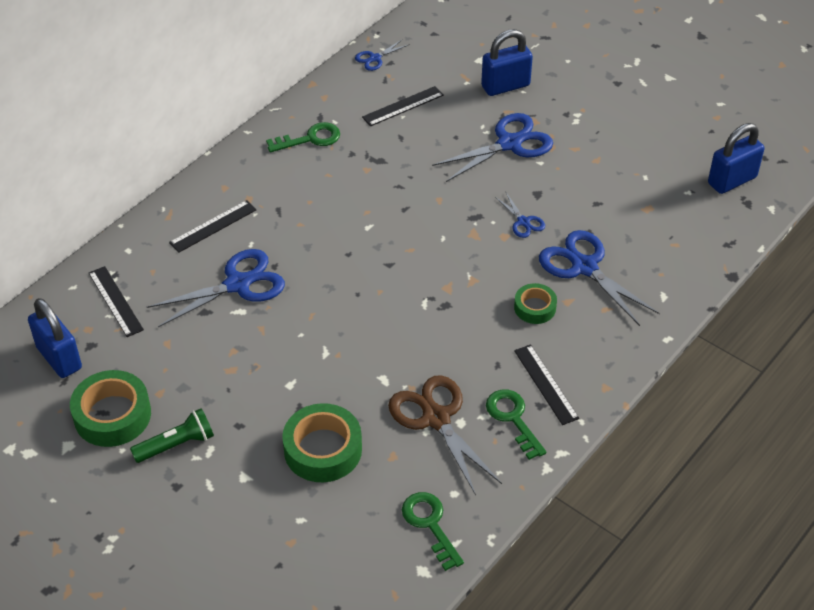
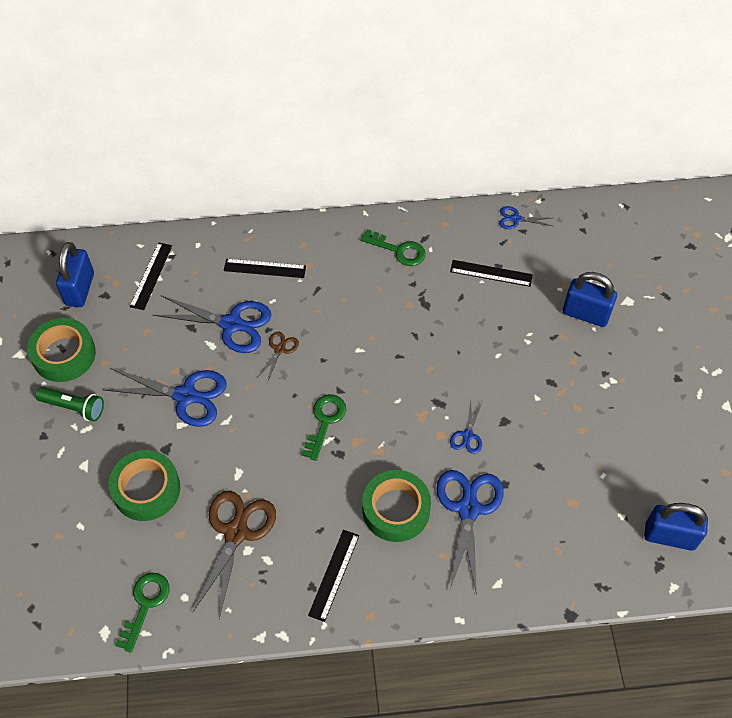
camera: 45 degrees right, 10 degrees up
(303, 272) = (280, 349): none -> brown scissors
(509, 143) = (532, 364): blue scissors -> blue scissors (186, 396)
(513, 419) = (282, 579): green key -> green key (325, 421)
(535, 307) = (396, 509): green tape -> green tape, size x1.72

